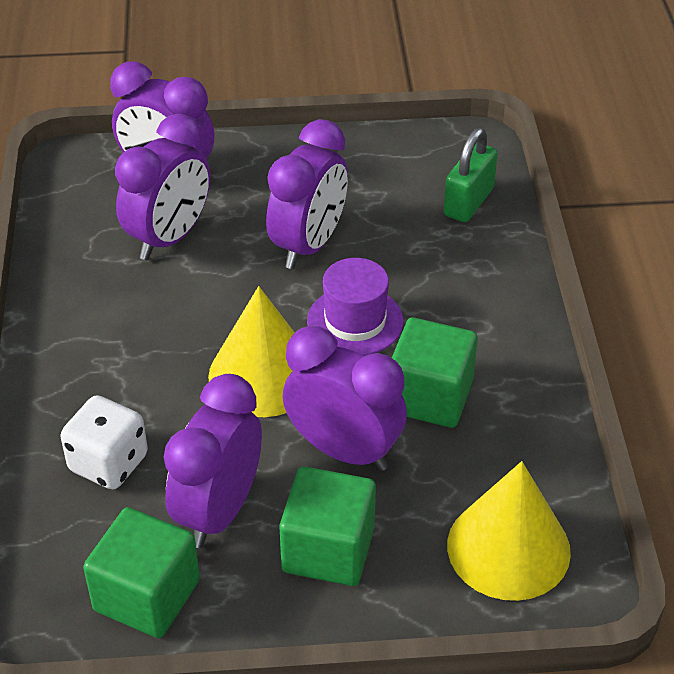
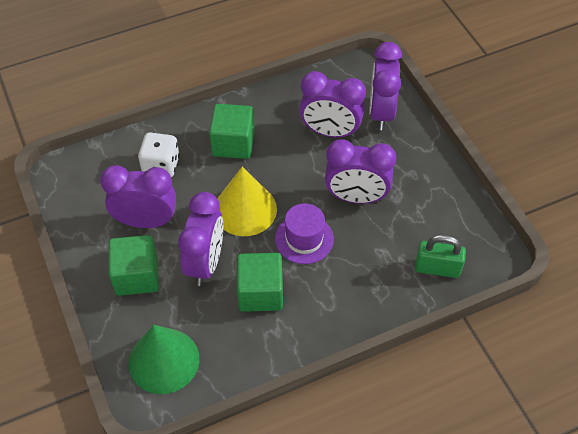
camera: 70 degrees right, 10 degrees up
(147, 595) = (87, 210): green cube -> green cube (233, 143)
(508, 548) = (164, 360): yellow cone -> green cone

